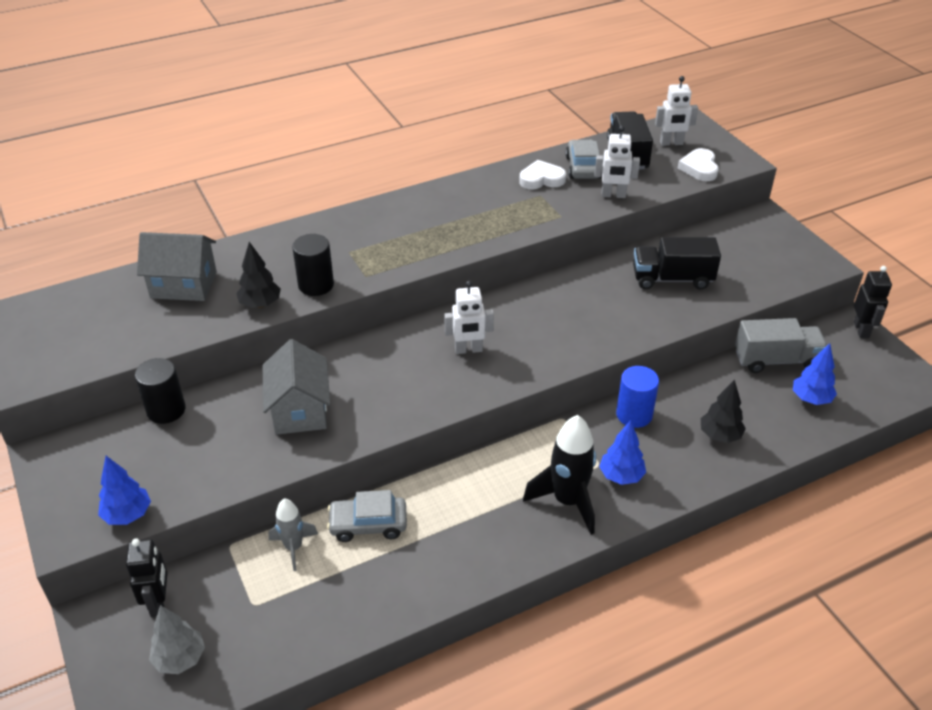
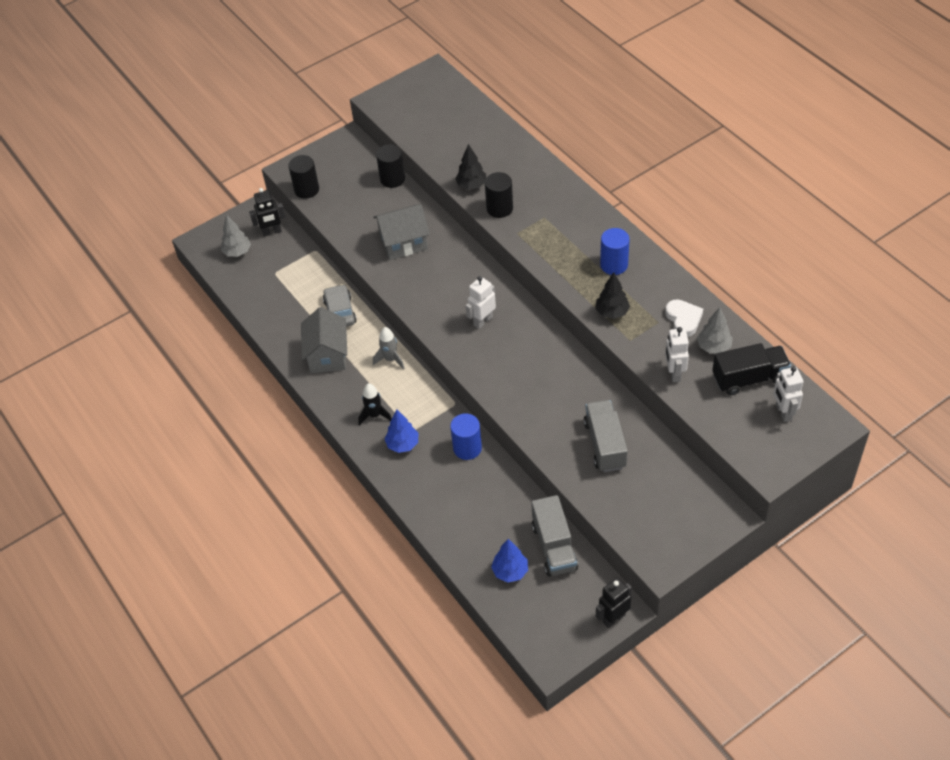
camera: 85 degrees right, 10 degrees up
(128, 515) = (306, 189): blue tree -> black cylinder
(183, 285) = (483, 141): grey house -> grey house (327, 355)
(293, 547) = (317, 280): grey rocket -> grey rocket (390, 359)
(447, 212) = (614, 265): none -> blue cylinder
(468, 350) = (482, 321): white robot -> white robot turned 60 degrees clockwise
(567, 501) = (374, 415): black rocket -> black rocket, size x0.59
(583, 167) = (713, 347): grey car -> grey tree
(672, 279) = (605, 444): black truck -> grey truck
(699, 168) = (743, 437): white heart -> none
(720, 435) = (455, 506): black tree -> black tree (612, 312)
(861, 330) = (613, 618): black robot -> black robot turned 150 degrees clockwise

